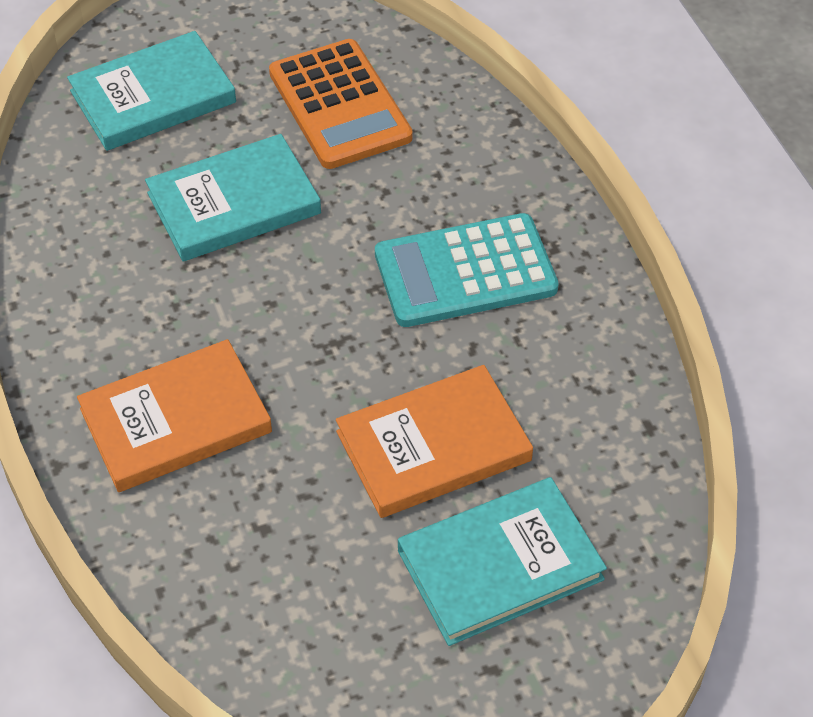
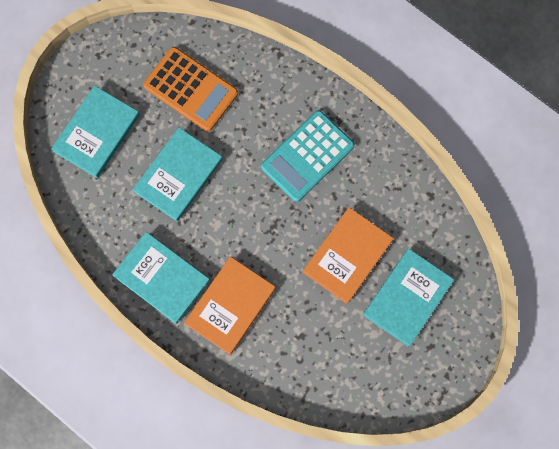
camera: 30 degrees left, 25 degrees up
(95, 327) = (161, 278): none -> turquoise book

